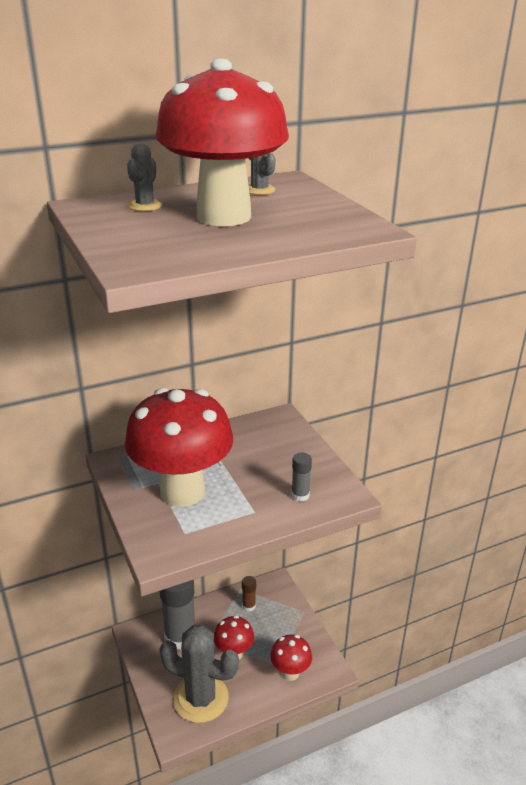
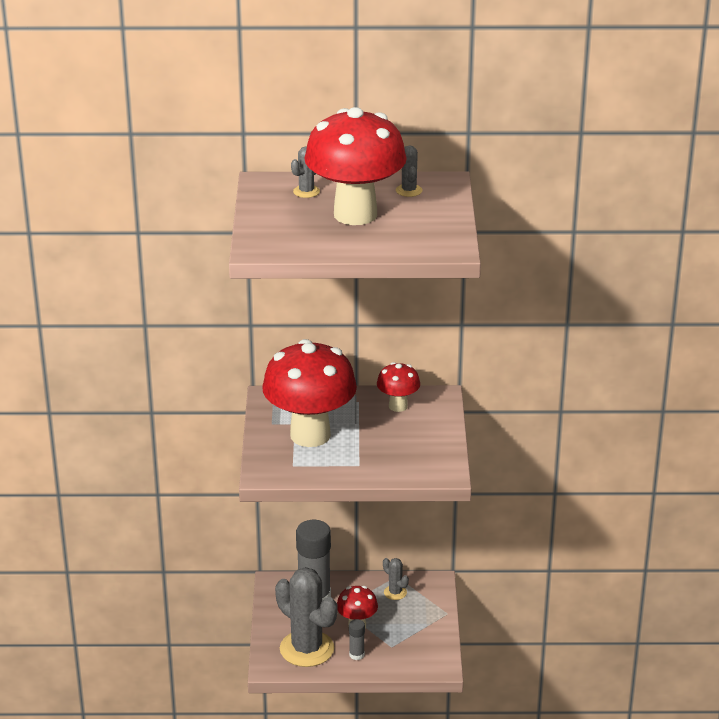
camera: 25 degrees right, 0 degrees up
(249, 606) = (395, 592): brown glue stick -> grey cactus
(290, 673) = (400, 656): red mushroom -> red mushroom (398, 406)
(300, 495) = (406, 463): grey glue stick -> grey glue stick (356, 655)

